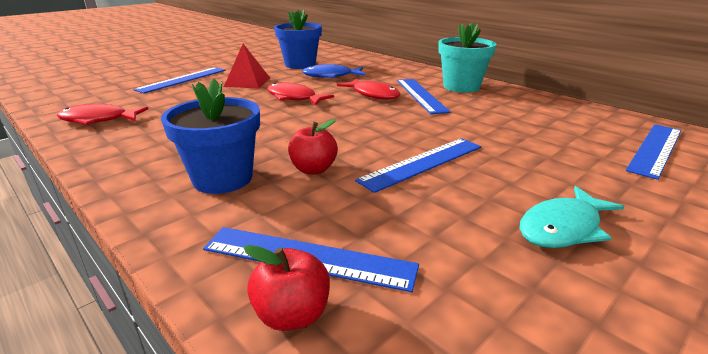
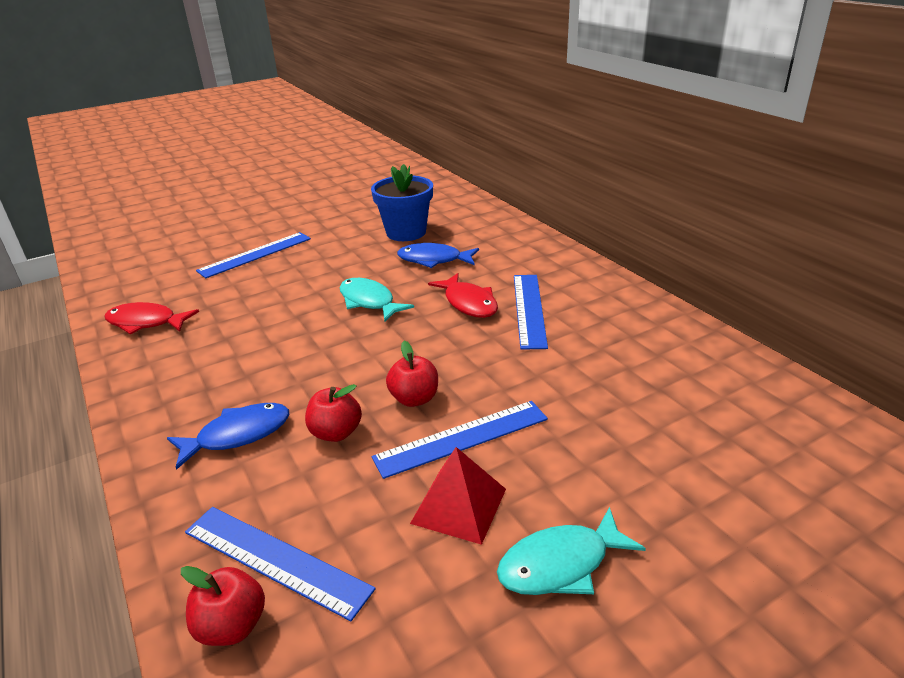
camera: 15 degrees right, 5 degrees up
(222, 179) = (238, 435): blue flower pot -> blue fish
(247, 82) = (327, 265): red pyramid -> red pyramid (459, 506)
(294, 98) = (369, 301): red fish -> turquoise fish
(367, 145) = (414, 399): none -> red apple
(461, 87) = (594, 296): turquoise flower pot -> none
(655, 149) = (779, 450): blue ruler -> none

